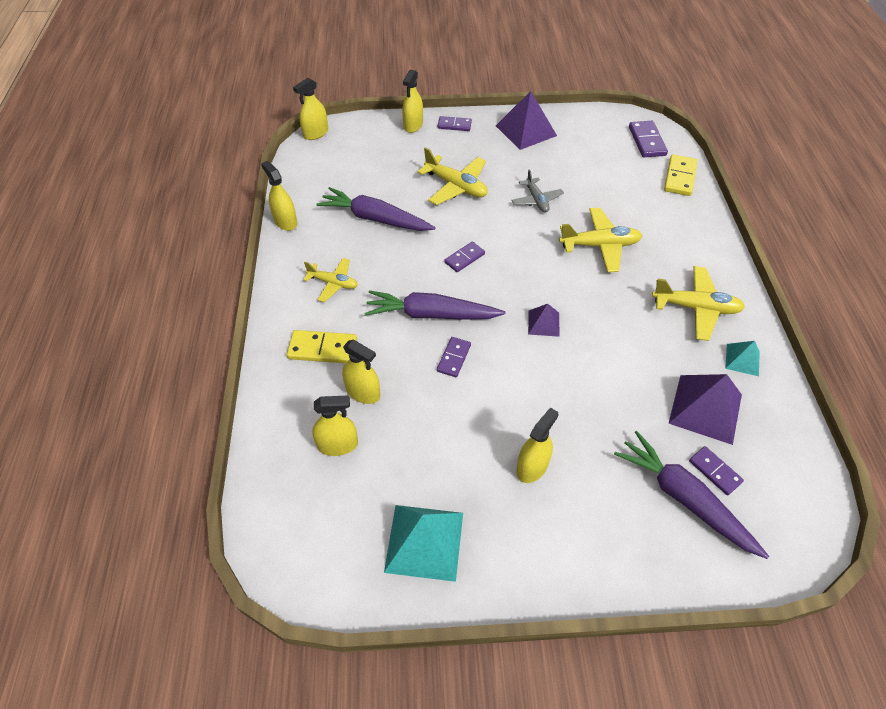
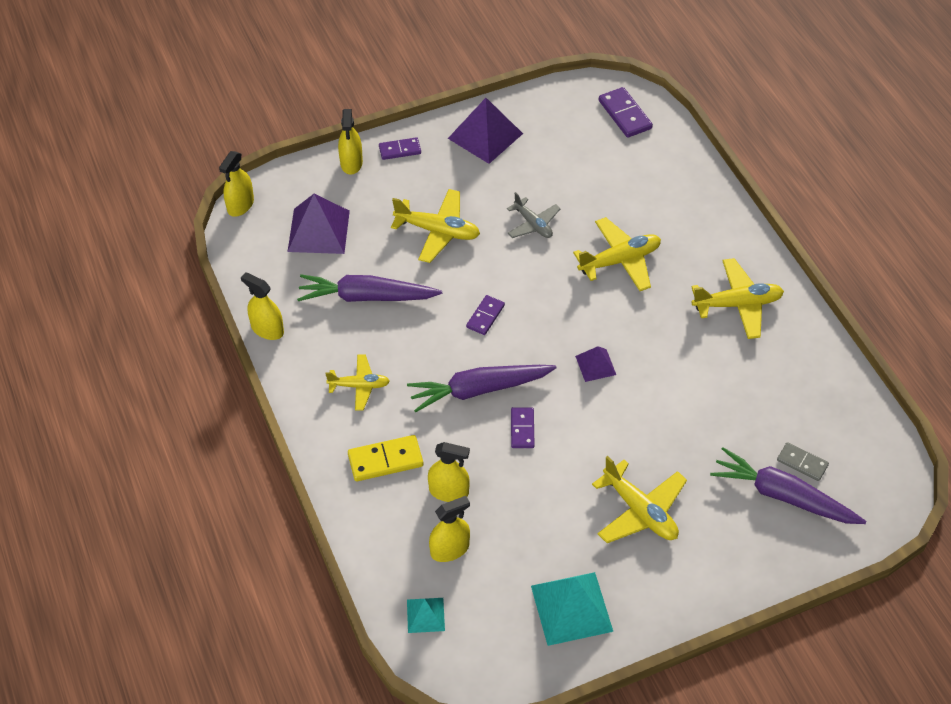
camera: 20 degrees left, 0 degrees up
(532, 467) = (640, 511): yellow spray bottle -> yellow plane
(679, 177) = (674, 153): yellow domino -> none
(705, 408) = (777, 406): purple pyramid -> purple pyramid (318, 231)
(714, 471) = (802, 463): purple domino -> grey domino
(742, 359) = (796, 346): turquoise pyramid -> turquoise pyramid (425, 615)

